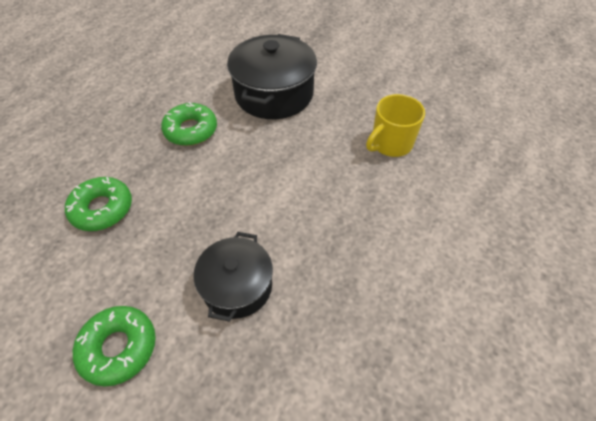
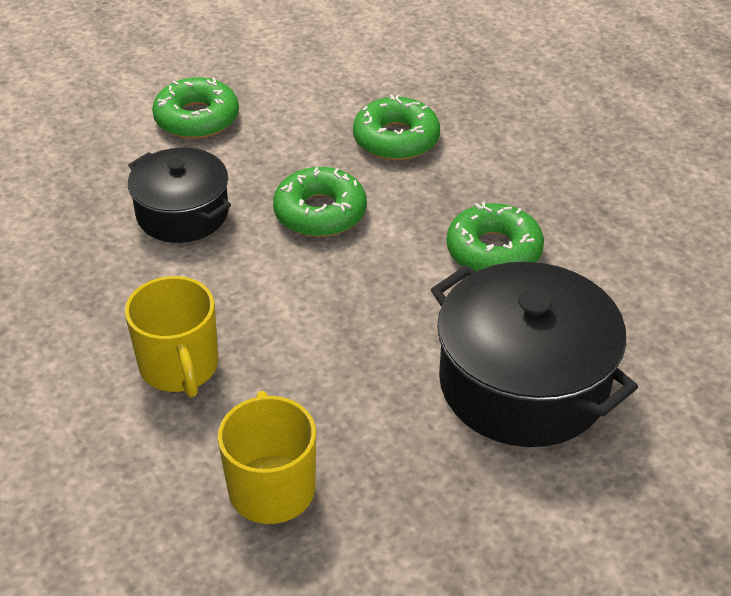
camera: 120 degrees right, 10 degrees down
(197, 213) = (320, 212): none -> green donut
(357, 212) = (179, 367): none -> yellow mug

